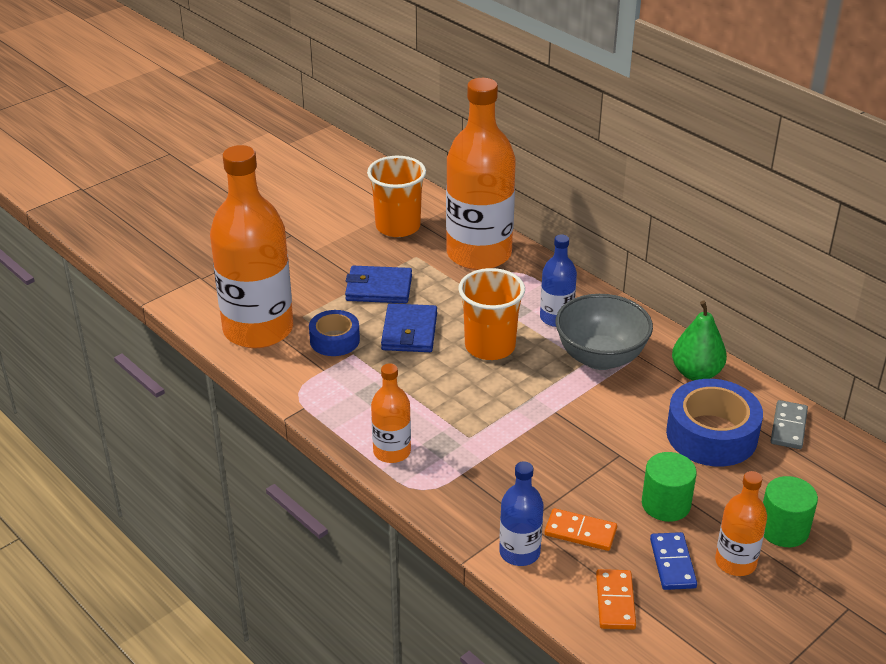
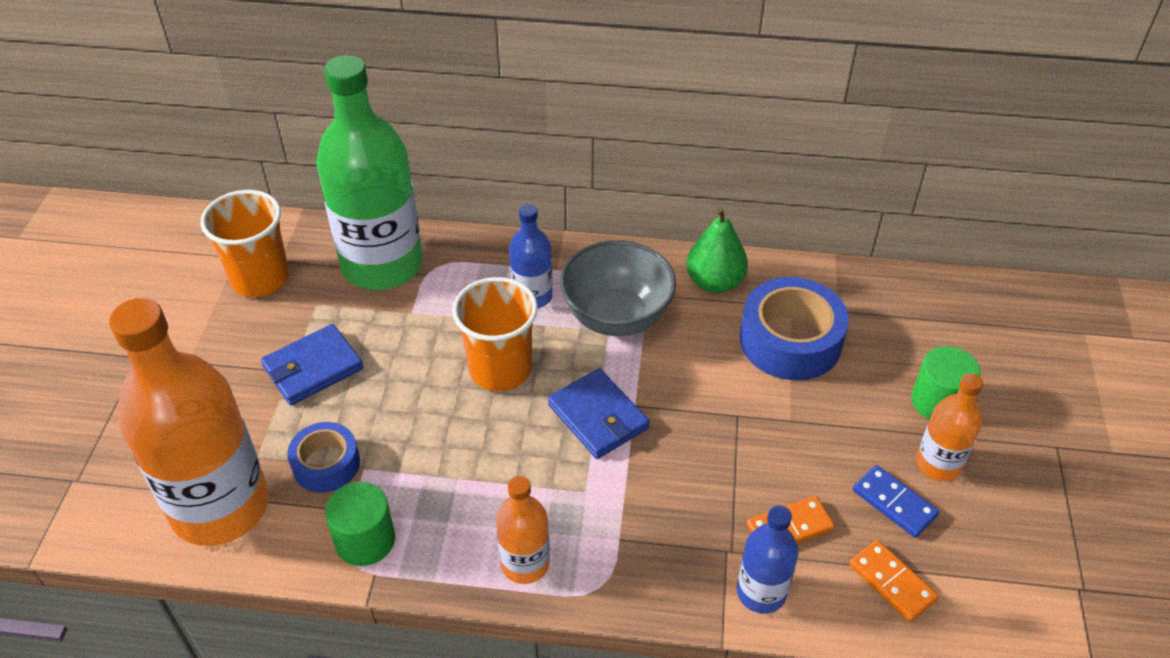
camera: 40 degrees left, 10 degrees up
(409, 332) = (399, 402): blue wallet -> blue wallet (598, 417)
(479, 254) = (382, 264): orange bottle -> green bottle
(666, 504) = (827, 442): green cylinder -> green cylinder (365, 540)
(788, 427) = (840, 292): grey domino -> none

